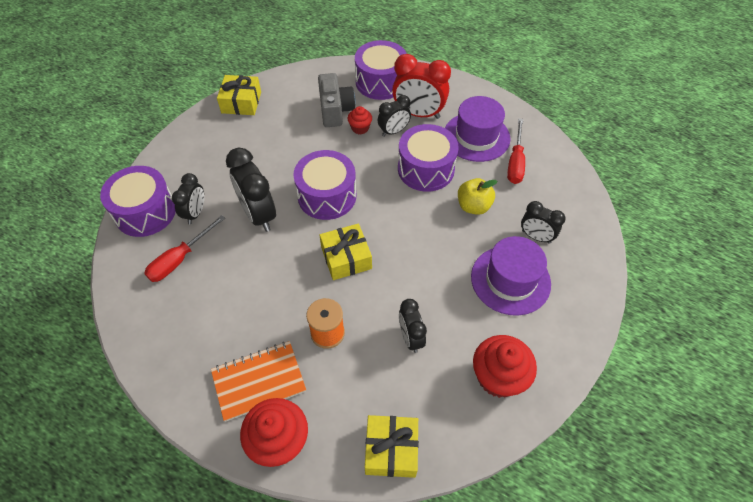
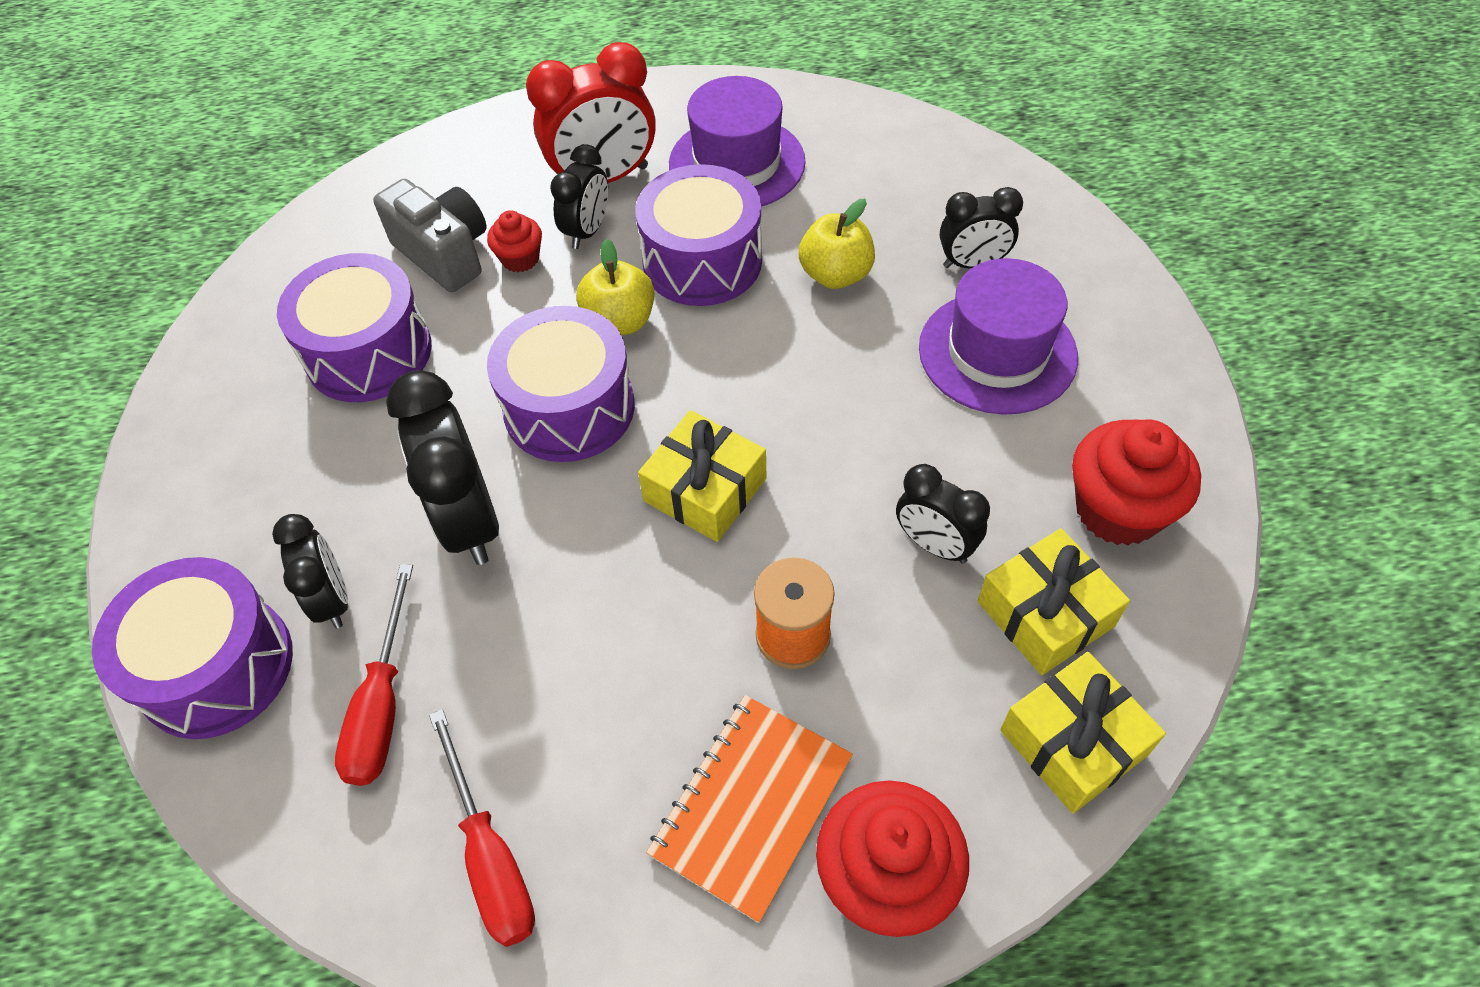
camera: 35 degrees left, 0 degrees up
(241, 102) = (234, 341): yellow gift -> yellow gift (1045, 614)
(258, 215) = (468, 521): black clock -> black clock turned 45 degrees clockwise
(373, 174) = (620, 322): none -> yellow apple
(380, 82) = (484, 161): purple drum -> purple drum (369, 352)
(515, 162) = (836, 169): red screwdriver -> red screwdriver (490, 856)

